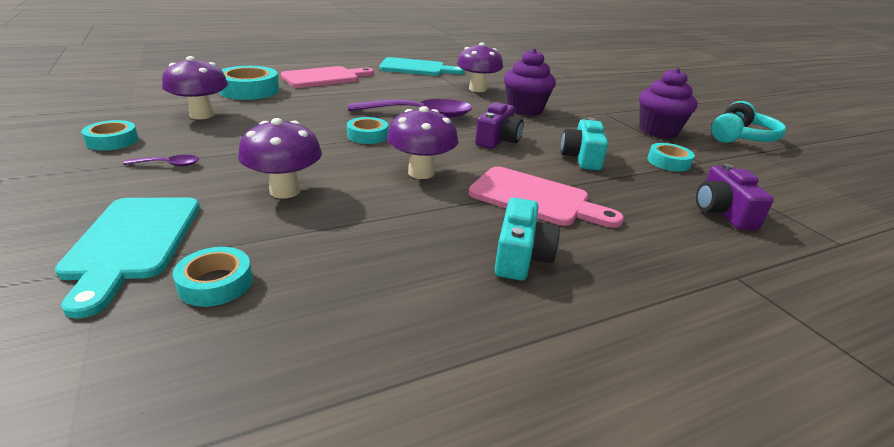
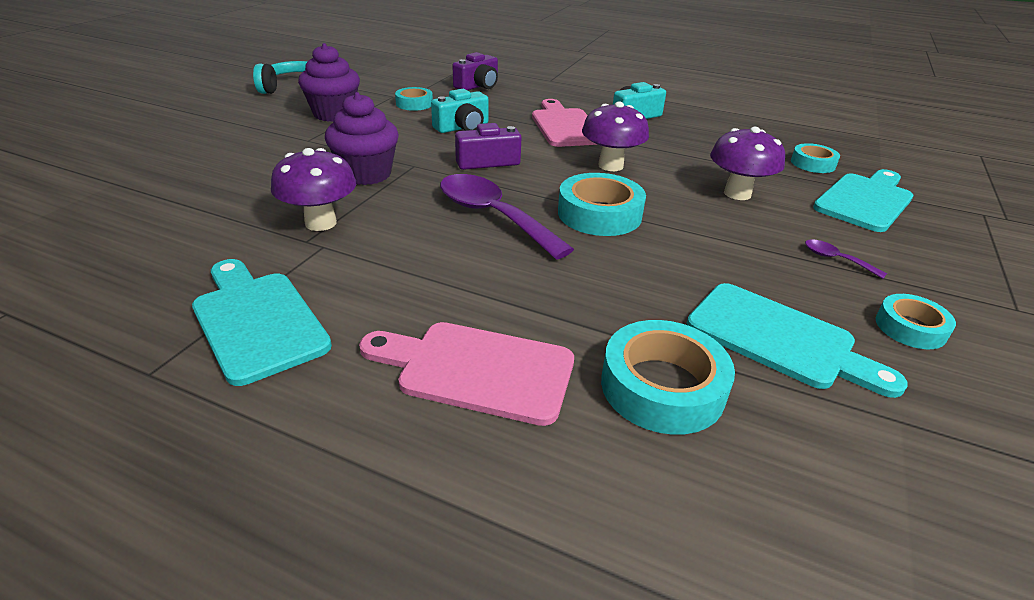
camera: 130 degrees left, 5 degrees up
(201, 115) = (778, 338): purple mushroom -> turquoise cutting board
(367, 135) = (599, 214): turquoise tape -> turquoise tape, size x1.66

